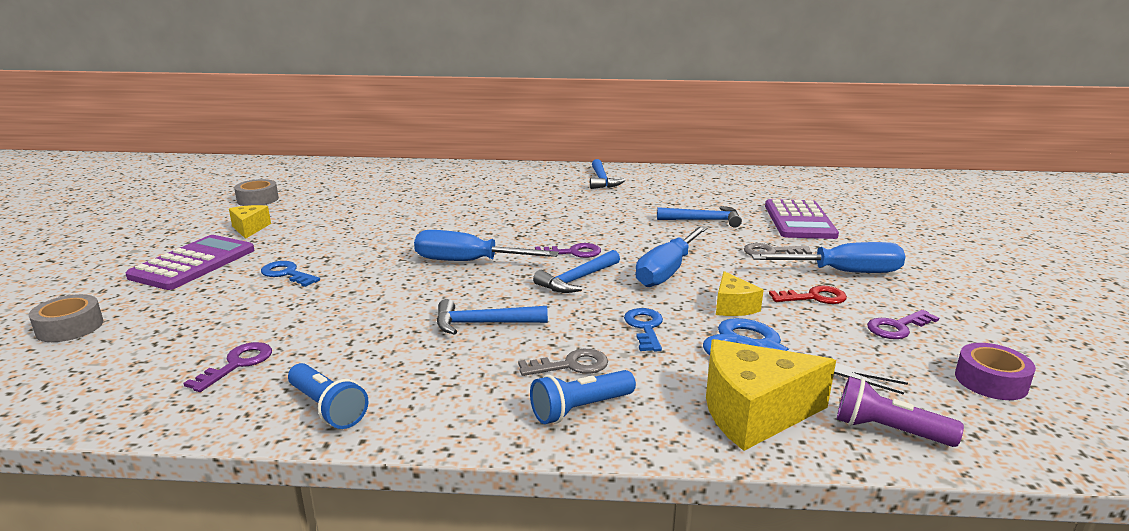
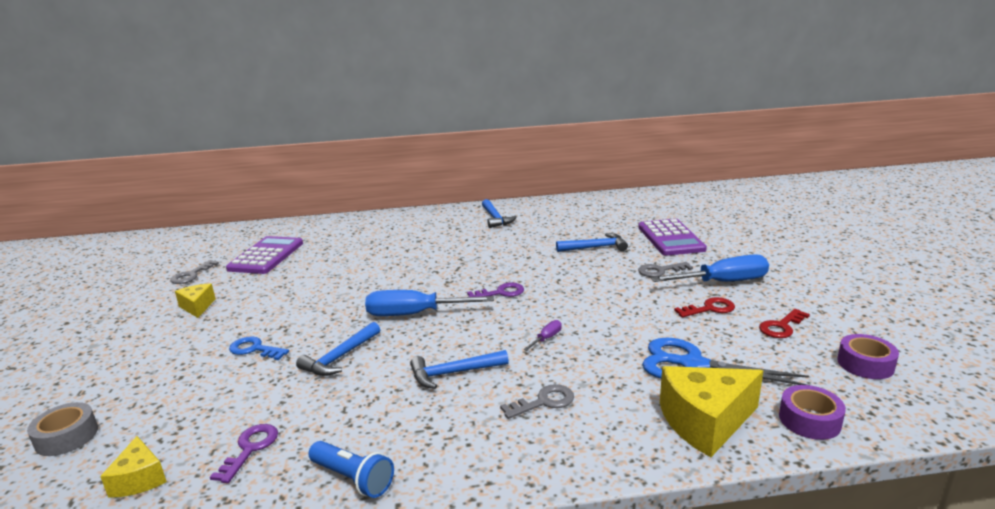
camera: 10 degrees left, 0 degrees up
(193, 263) = (159, 351): purple calculator -> purple calculator (266, 256)
(258, 199) = (191, 275): grey tape -> grey key
(577, 279) = (515, 319): blue hammer -> blue hammer (340, 357)
(580, 409) = (568, 442): blue flashlight -> none
(604, 303) = (546, 338): none -> purple screwdriver
(645, 327) = (589, 356): blue key -> none
(667, 271) = (585, 300): blue screwdriver -> none
(733, 307) = (651, 326): yellow cheese -> yellow cheese (139, 479)
(888, 430) = (809, 420): purple flashlight -> purple tape
(897, 327) = (781, 327): purple key -> red key

